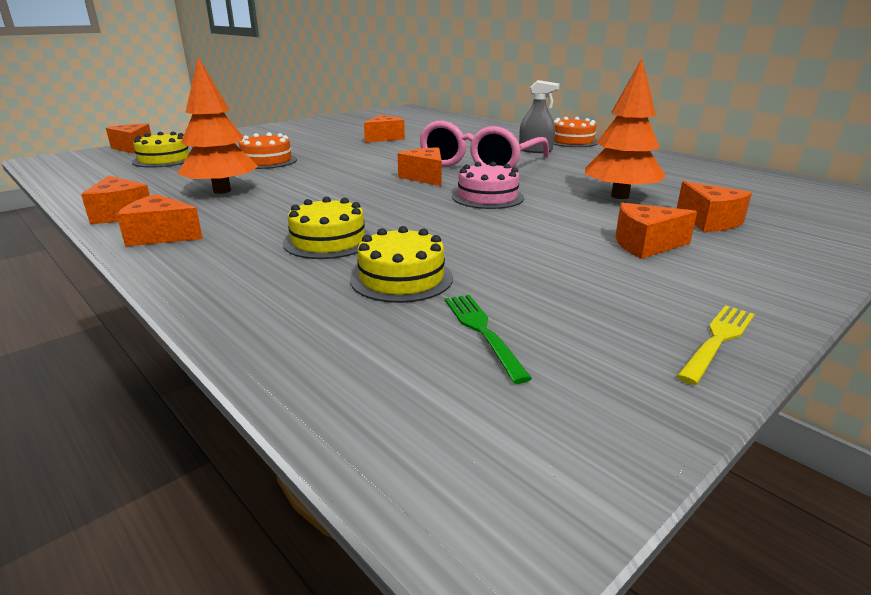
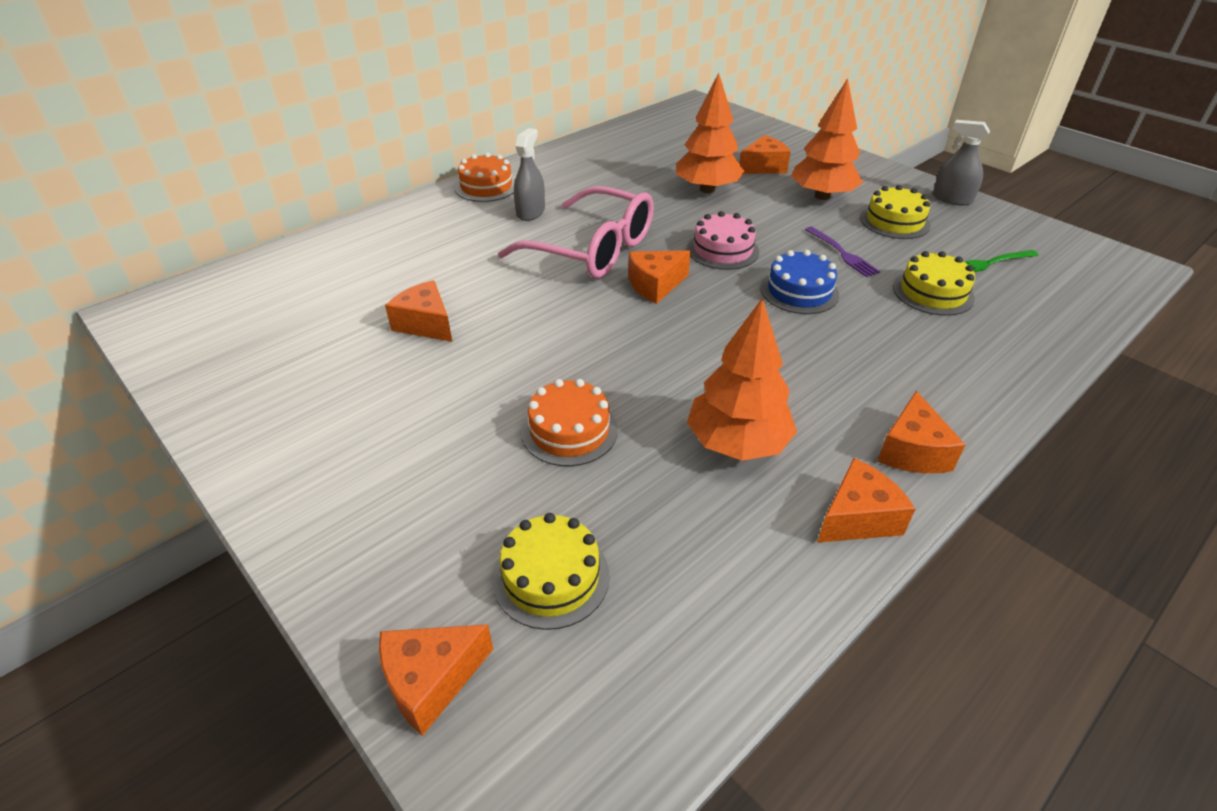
camera: 90 degrees left, 15 degrees up
(328, 241) = (876, 334): yellow cake -> yellow cake (894, 221)
(411, 218) = (799, 291): none -> blue cake
(492, 242) = (842, 253): none -> purple fork
(645, 245) = (822, 196): orange cheese -> orange tree
(717, 340) = (952, 199): yellow fork -> grey spray bottle

